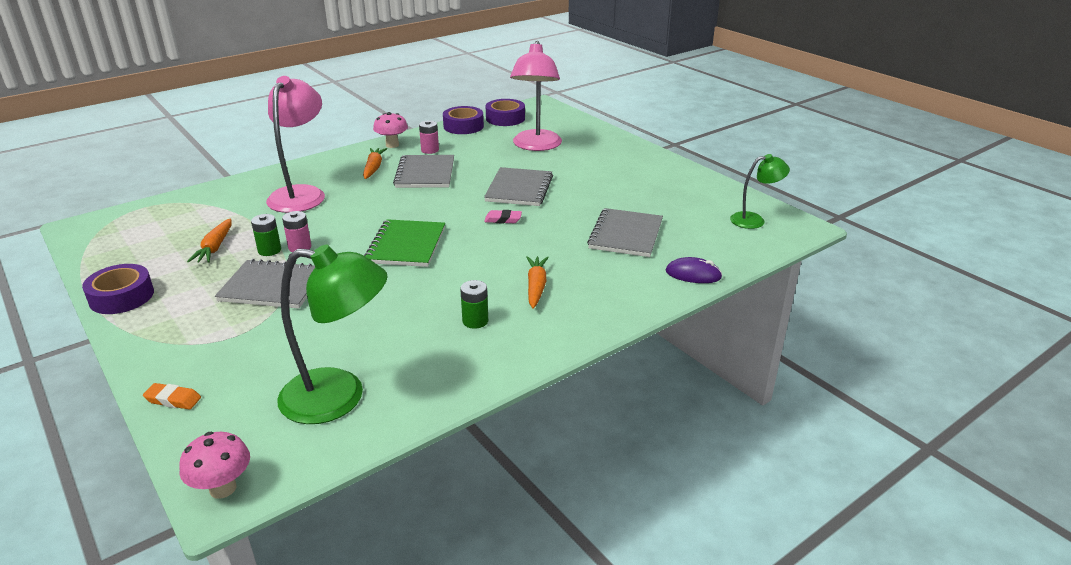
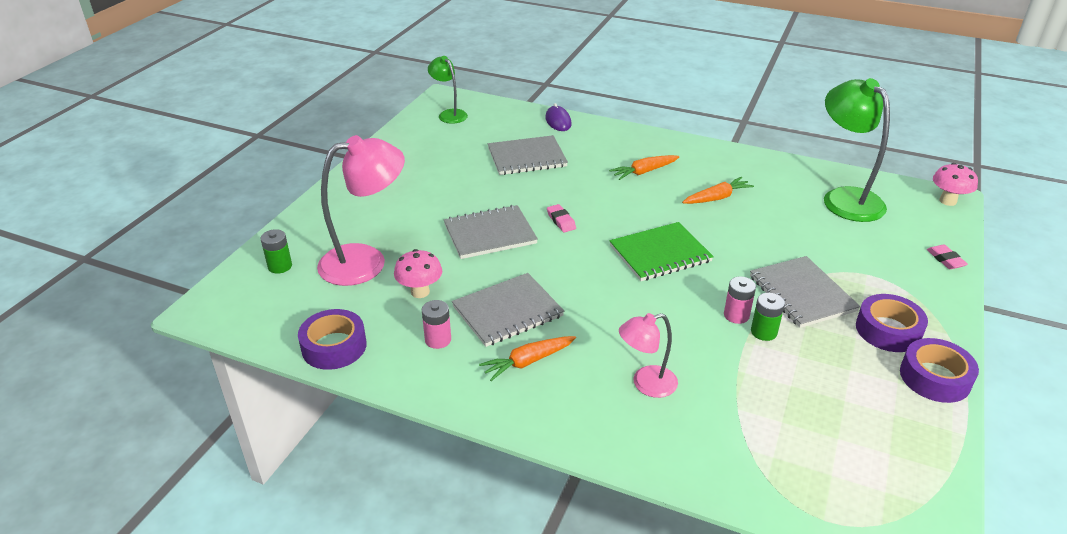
camera: 120 degrees left, 5 degrees up
(173, 400) = (945, 260): orange eraser -> pink eraser
(215, 247) = (806, 375): orange carrot -> orange carrot (717, 198)
(301, 194) = (646, 384): pink lamp -> pink lamp, size x0.57
(392, 145) = (445, 384): pink mushroom -> pink mushroom (420, 292)
(475, 321) = (712, 181): green battery -> green battery (280, 266)
(505, 118) = (281, 320): purple tape -> purple tape (888, 330)

